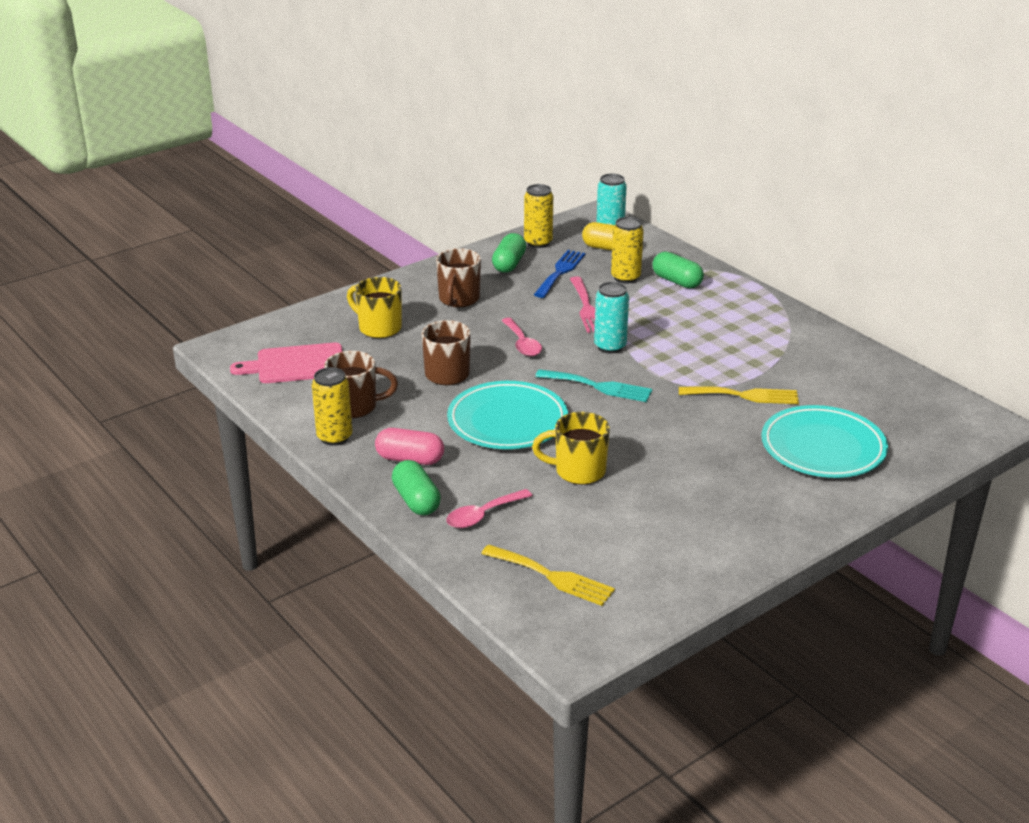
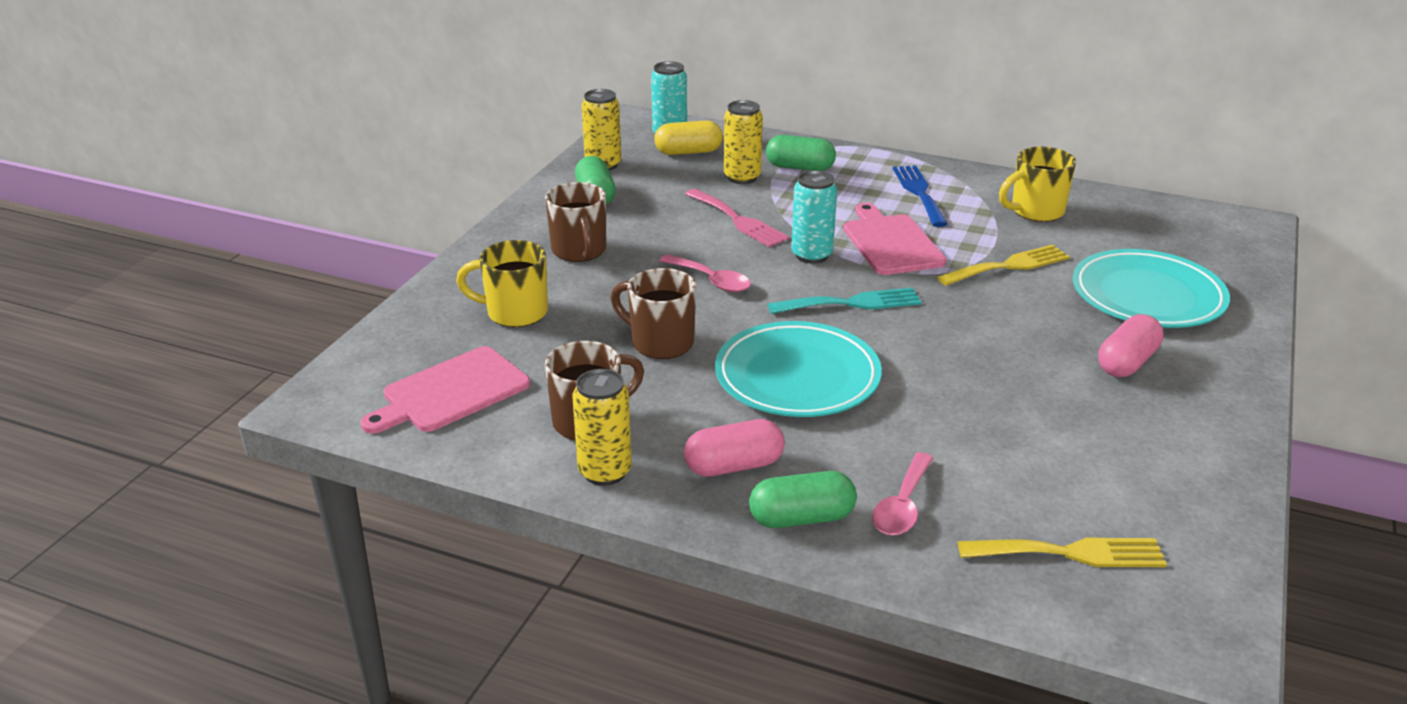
camera: 30 degrees left, 0 degrees up
(416, 500) = (801, 518): green capsule -> green capsule turned 45 degrees counterclockwise
(560, 272) = (664, 190): blue fork -> blue fork (919, 193)
(578, 471) = (944, 409): yellow mug -> yellow mug (1035, 211)
(677, 354) = (891, 243): none -> pink cutting board
(743, 485) = (1126, 362): none -> pink capsule

